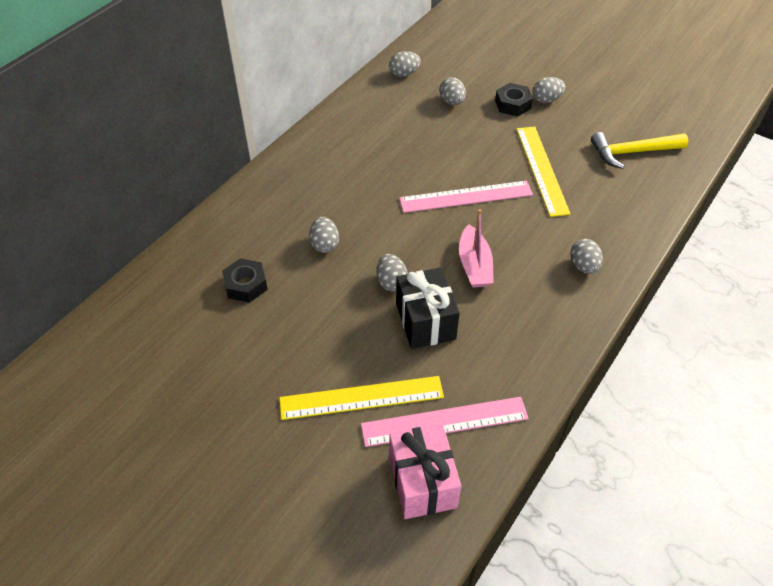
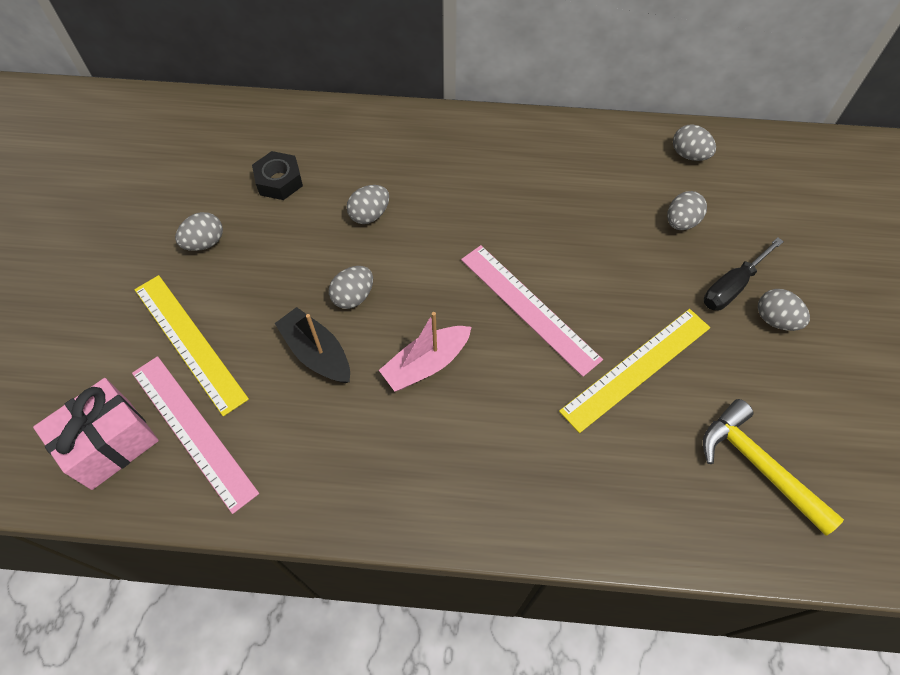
camera: 60 degrees right, 10 degrees up
(425, 321) = (317, 353): black gift -> black boat
(512, 104) = (732, 286): black nut -> black screwdriver
(583, 266) = (499, 484): grey egg -> grey egg (205, 242)

